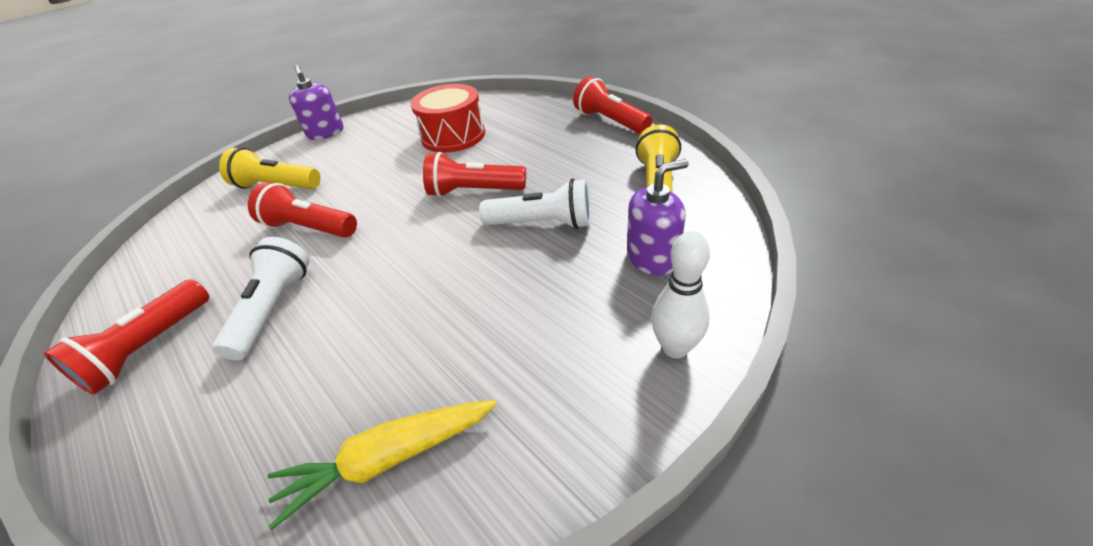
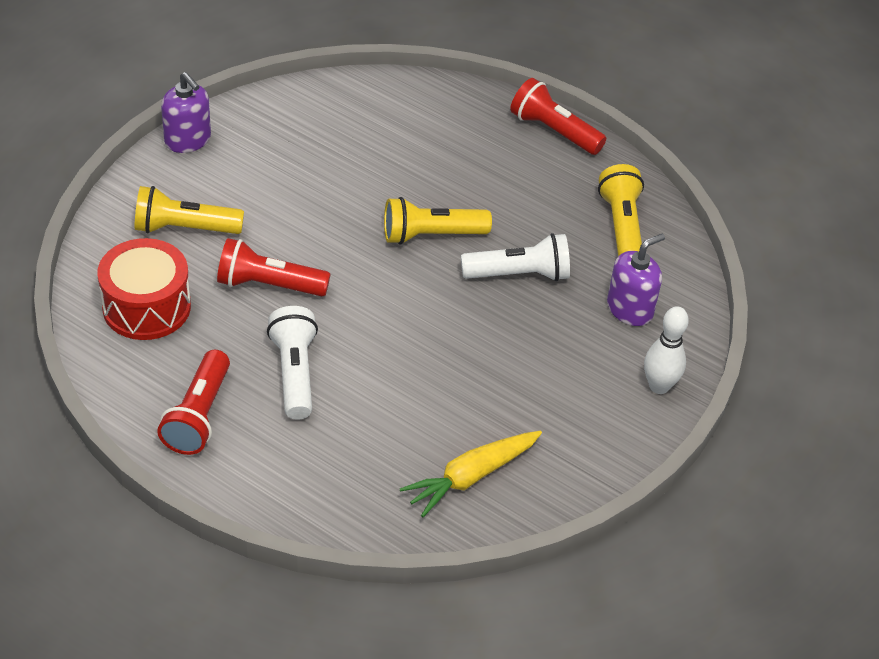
camera: 20 degrees left, 5 degrees up
(453, 136) = (368, 150): red drum -> red drum (146, 307)
(474, 191) = (431, 235): red flashlight -> yellow flashlight

